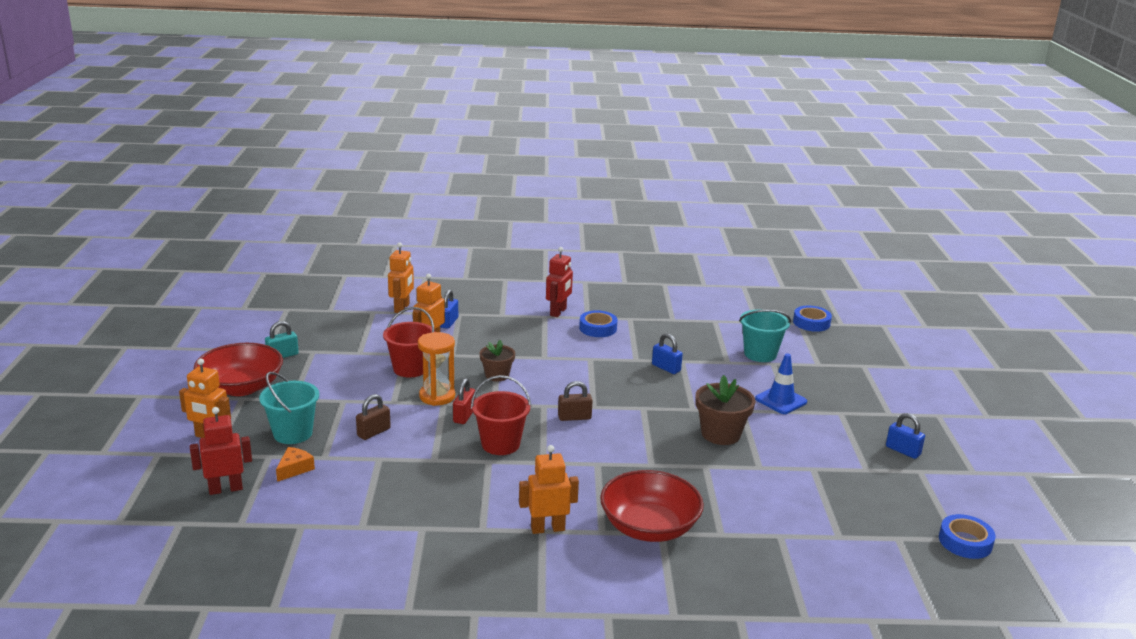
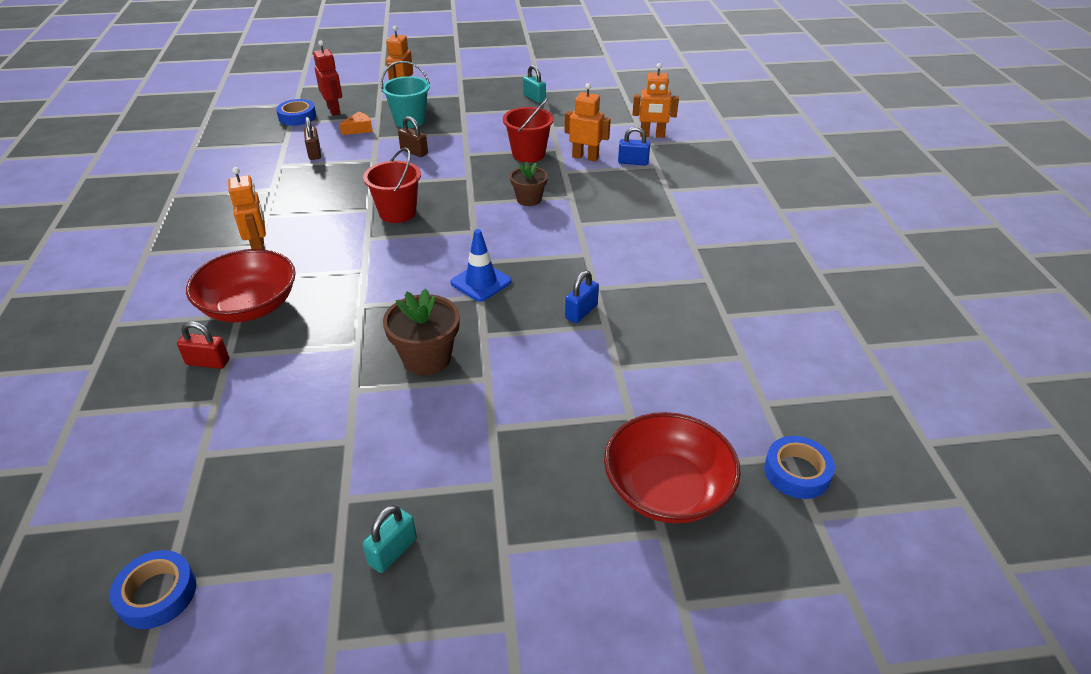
camera: 85 degrees right, 15 degrees up
(241, 387) = (477, 92): red bowl -> red bowl (667, 489)
(294, 469) = (359, 129): orange cheese -> orange cheese turned 60 degrees counterclockwise
(437, 396) = (480, 172): orange hourglass -> none
(464, 416) = (446, 189): red padlock -> red padlock (208, 362)
(558, 312) = (695, 225): red robot -> none
(574, 417) = (452, 251): brown padlock -> brown padlock (314, 153)
(598, 328) = (666, 255): blue tape -> blue tape (297, 117)
(760, 354) = (653, 402): turquoise bucket -> none
(781, 400) = (520, 418): blue traffic cone -> blue traffic cone (481, 282)
(903, 451) = (393, 551): blue padlock -> turquoise padlock

